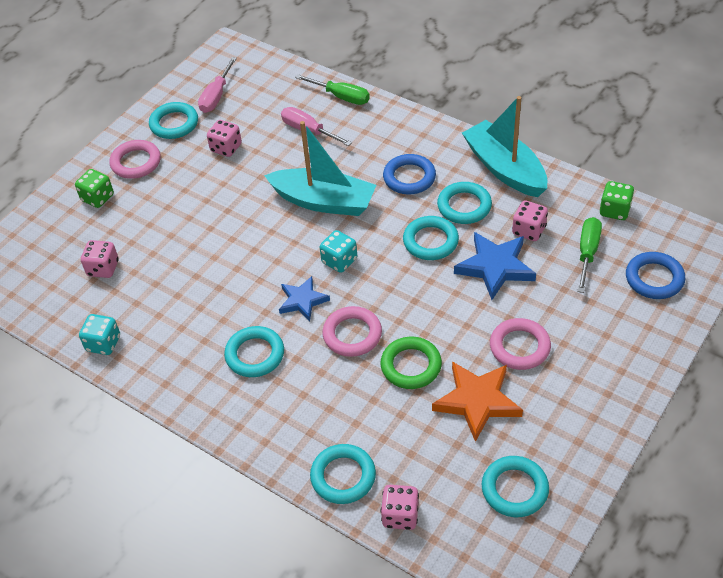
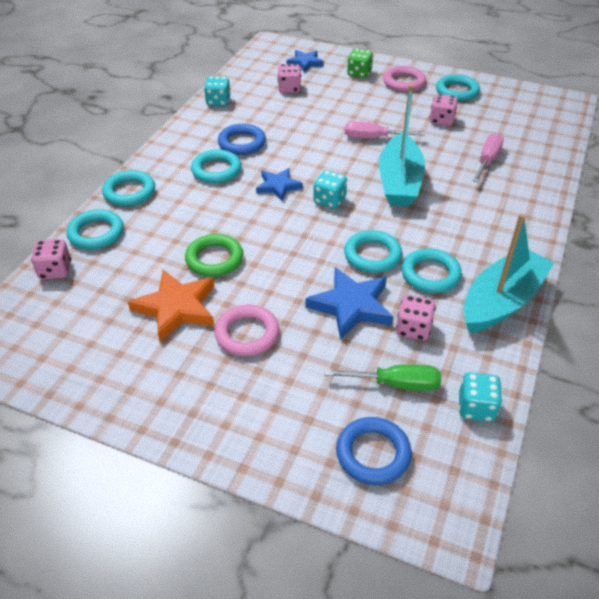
camera: 75 degrees right, 5 degrees down
(46, 245) = (305, 63): none -> blue star
(216, 96) = (503, 105): pink screwdriver -> pink screwdriver (373, 138)
(341, 97) = (546, 173): green screwdriver -> none
(352, 334) = (245, 219): pink ring -> none
(409, 177) = (454, 231): blue ring -> blue ring (242, 143)
(514, 489) = (75, 343): turquoise ring -> turquoise ring (129, 192)
(614, 210) = (476, 408): green dice -> turquoise dice

